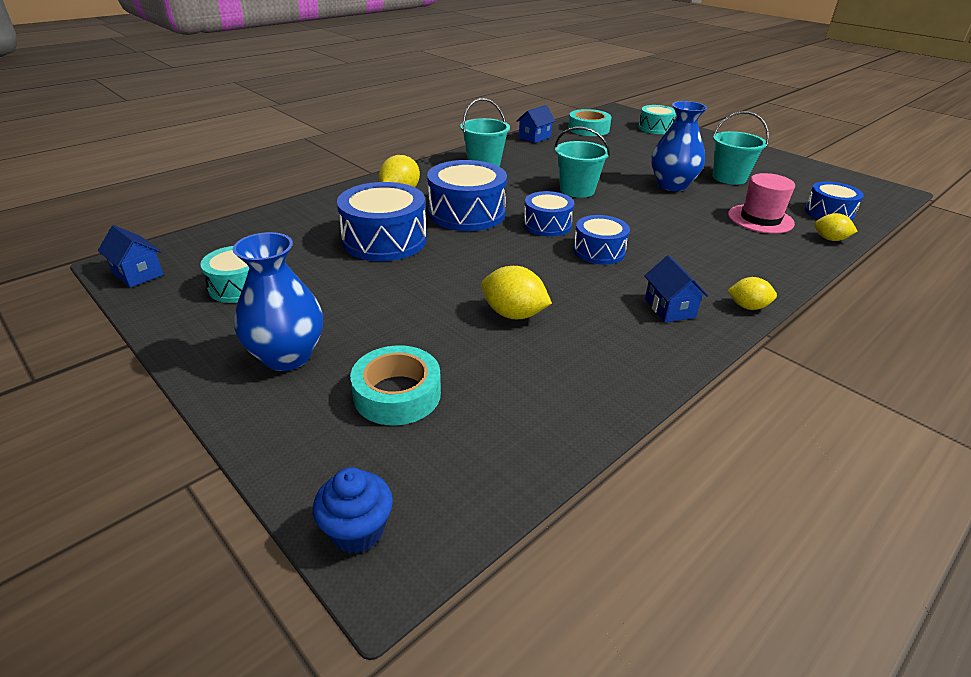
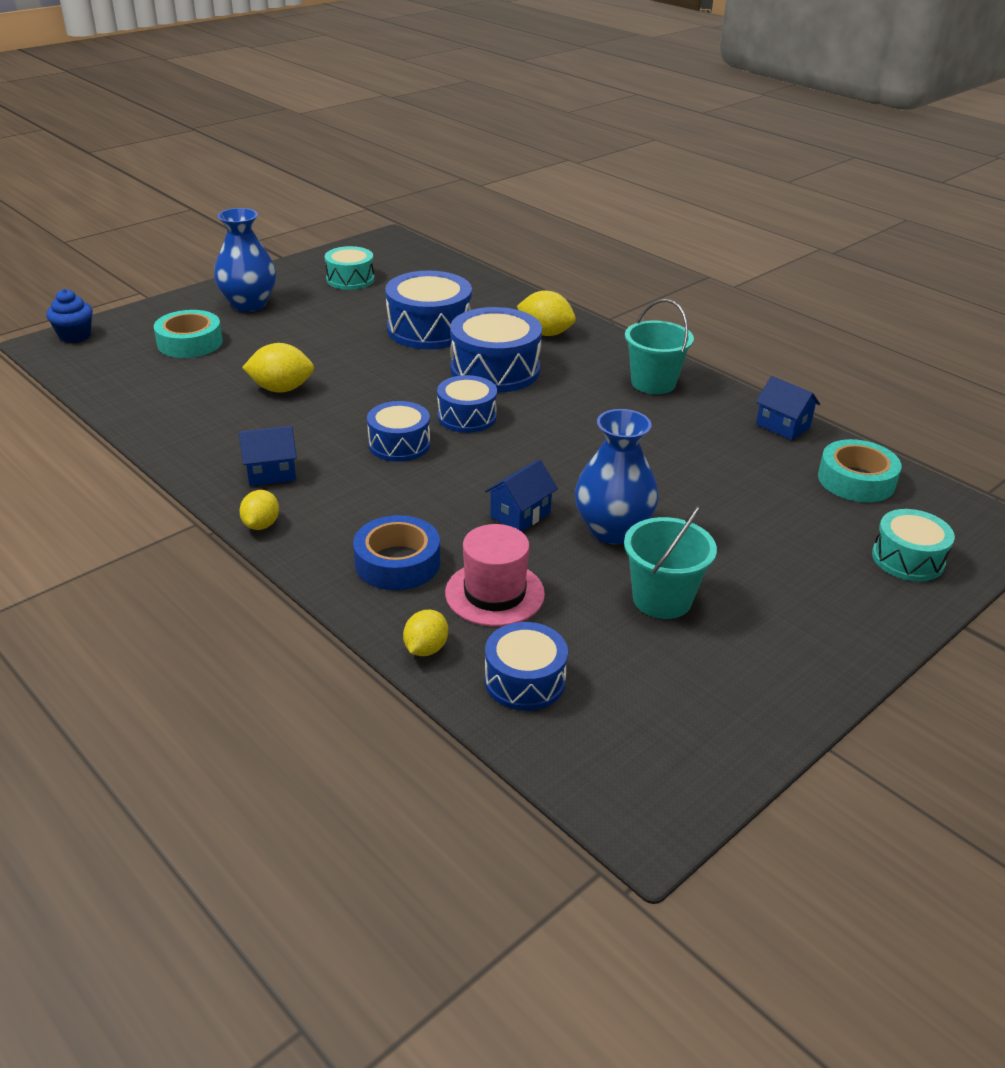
camera: 90 degrees right, 0 degrees up
(138, 274) = (375, 245): blue house -> blue house (520, 515)
(513, 314) = (281, 389): yellow lemon -> yellow lemon turned 60 degrees clockwise
(577, 190) = (576, 445): turquoise bucket -> none
(753, 249) = (397, 563): none -> blue tape

